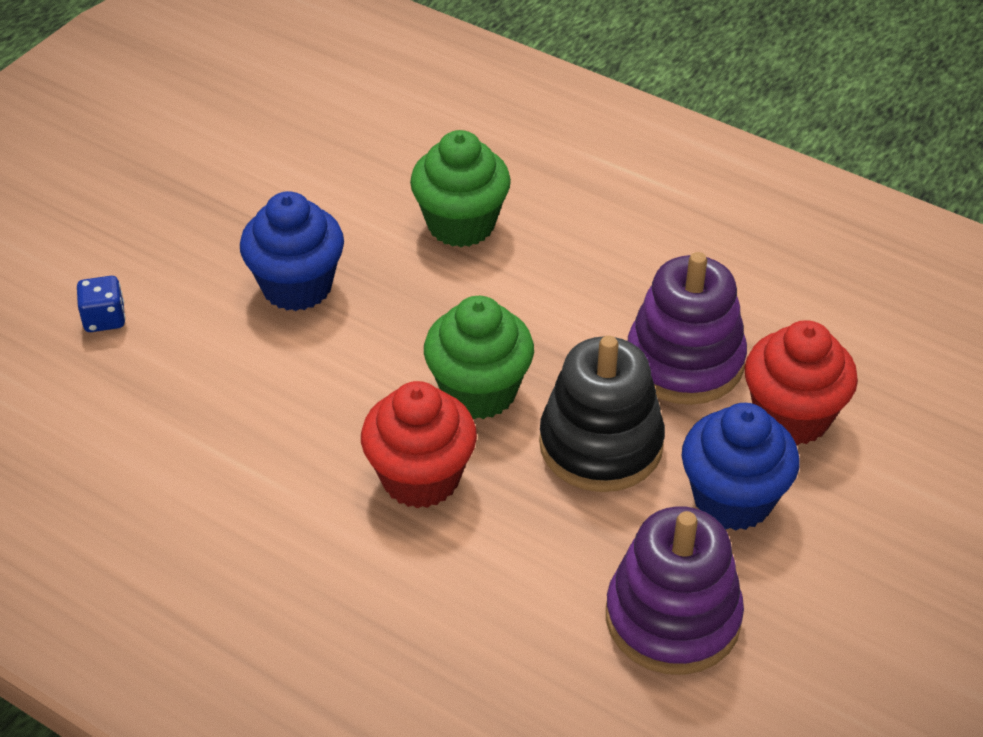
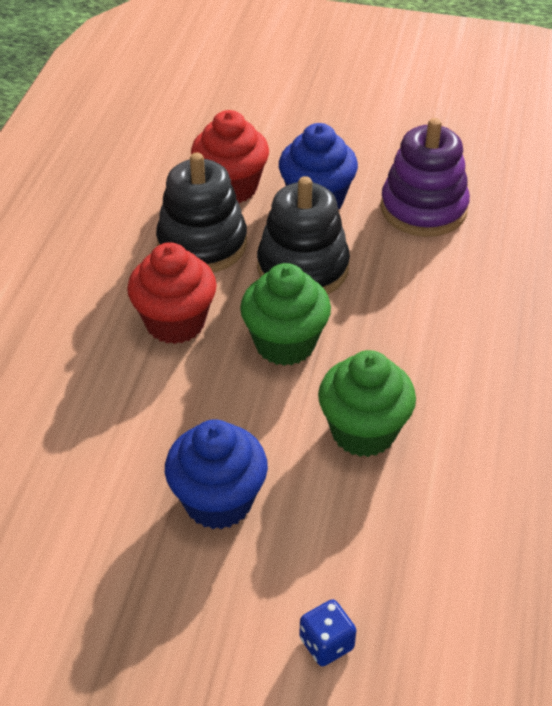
camera: 110 degrees left, 0 degrees up
(420, 478) = (385, 352): red cupcake -> red cupcake (175, 322)
(461, 224) = (93, 409): green cupcake -> green cupcake (363, 431)
(684, 361) = (202, 244): purple stacking toy -> black stacking toy

